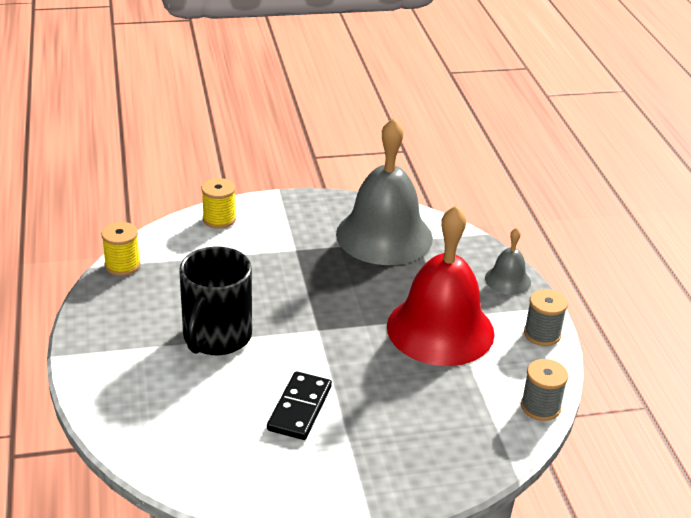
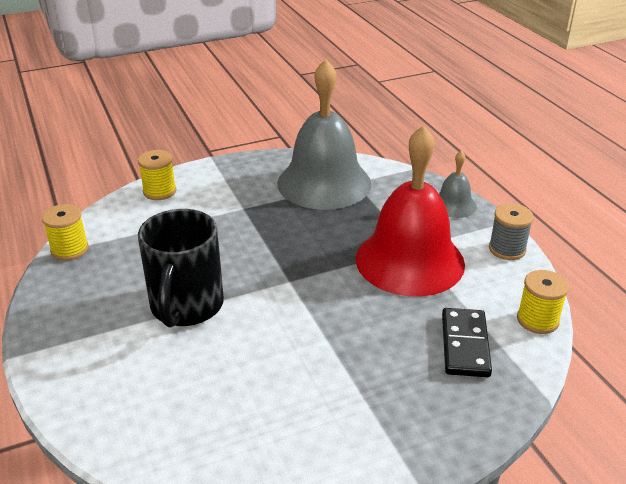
camera: 10 degrees left, 0 degrees up
(299, 408) = (296, 366): black domino -> black domino (464, 345)
(540, 407) = (537, 320): grey spool -> yellow spool

